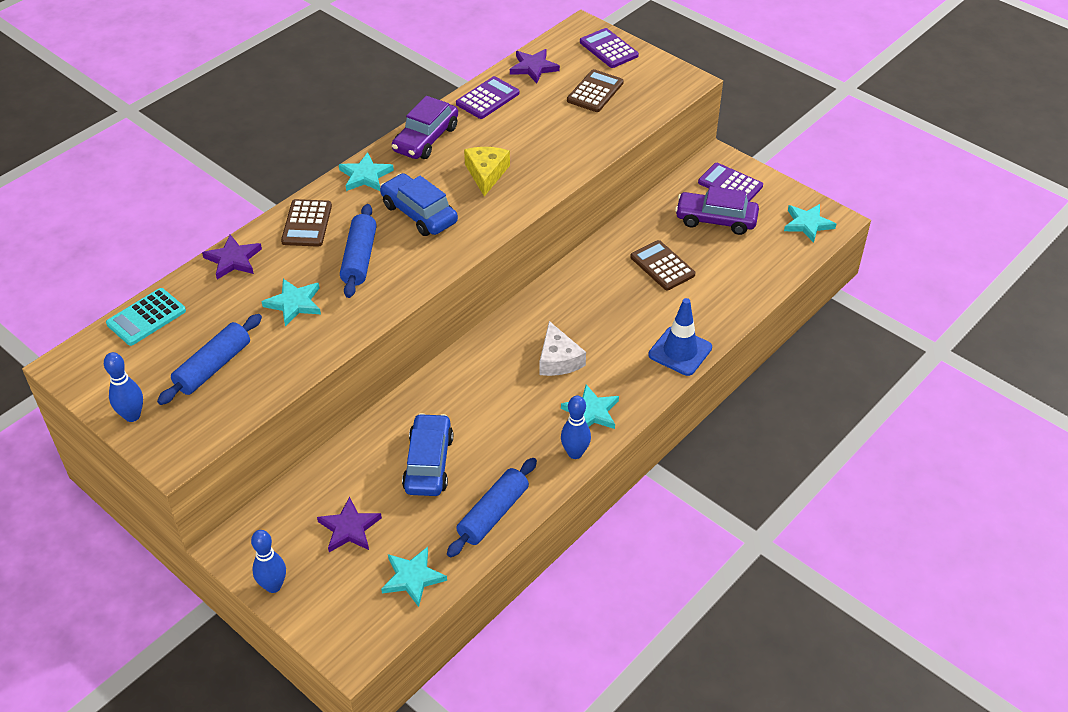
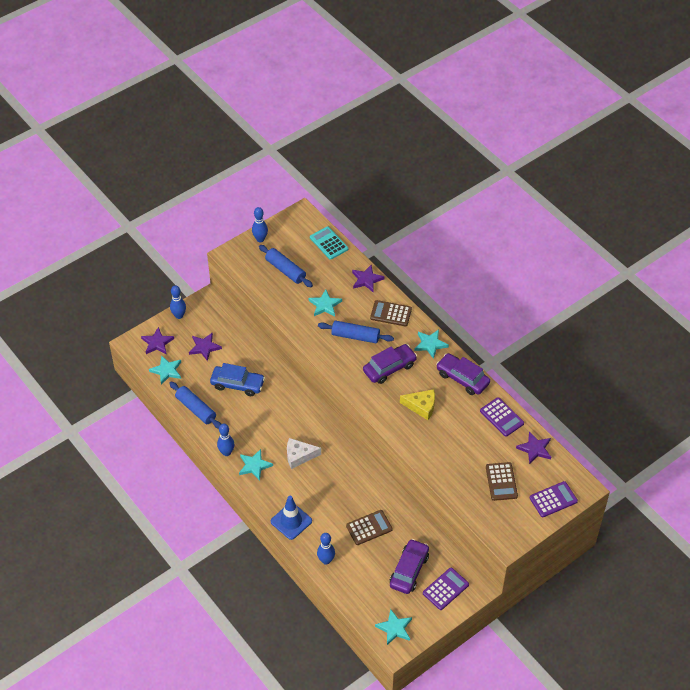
camera: 100 degrees right, 5 degrees up
(346, 608) = (157, 343): none -> purple star
(419, 213) = (389, 368): blue car -> purple car
(595, 92) = (501, 482): brown calculator -> brown calculator turned 45 degrees clockwise
(732, 304) = (326, 560): none -> blue bowling pin

